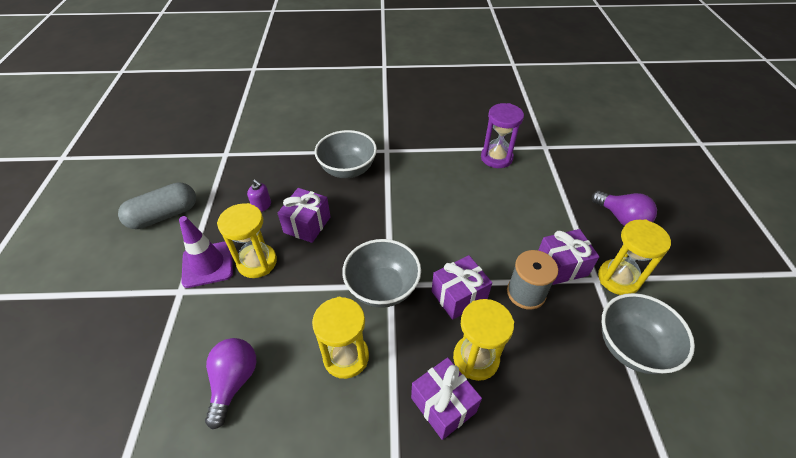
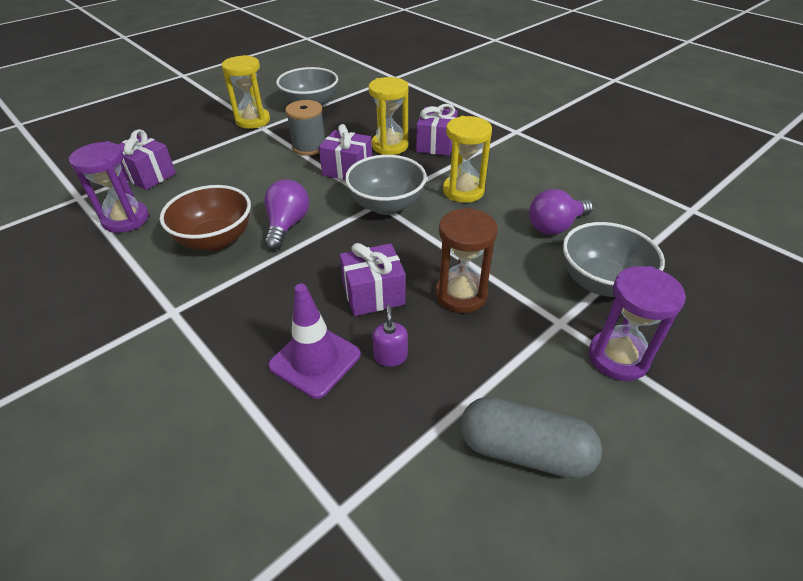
camera: 130 degrees left, 5 degrees down
(132, 294) = (618, 357): none -> purple hourglass
(208, 264) = (512, 330): purple traffic cone -> purple traffic cone (315, 360)
(257, 262) = (461, 294): yellow hourglass -> brown hourglass
(348, 170) = (246, 323): grey bowl -> grey bowl (601, 282)
(434, 185) = (215, 239): none -> brown bowl
(561, 266) = (264, 142): purple gift -> purple gift (148, 175)
(621, 218) = (177, 134): purple light bulb -> purple light bulb (287, 225)

